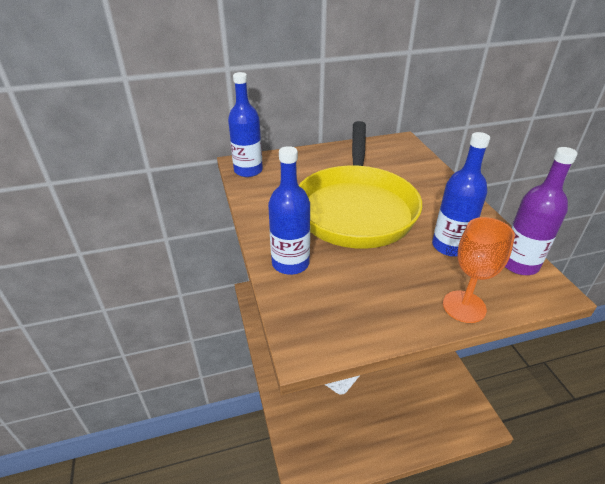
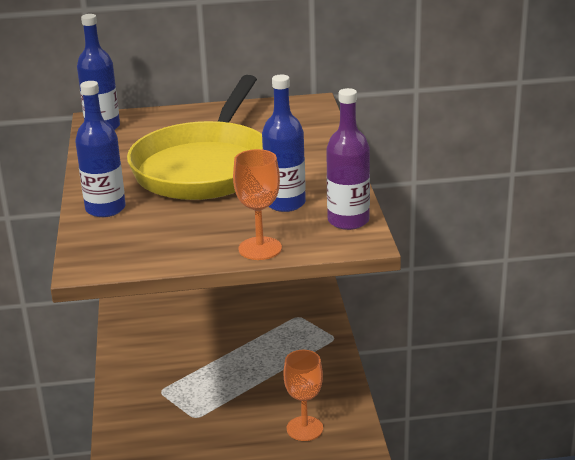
camera: 10 degrees right, 10 degrees down
(427, 397) = (304, 428): none -> orange goblet

